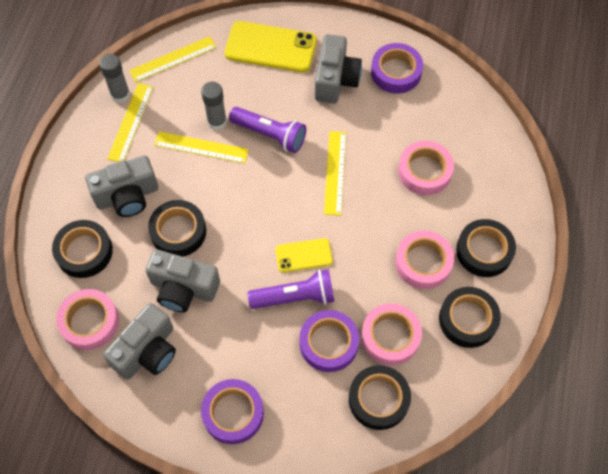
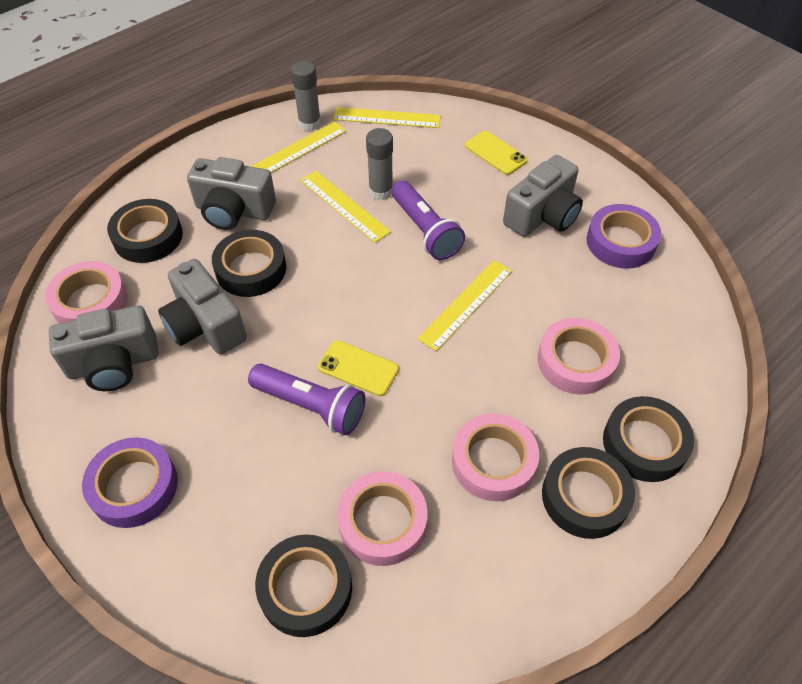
camera: 35 degrees right, 10 degrees down
(270, 47) = (495, 153): yellow phone -> yellow phone, size x0.56
(328, 343) = (304, 481): purple tape -> none
(468, 319) = (498, 568): black tape -> black tape (644, 444)

